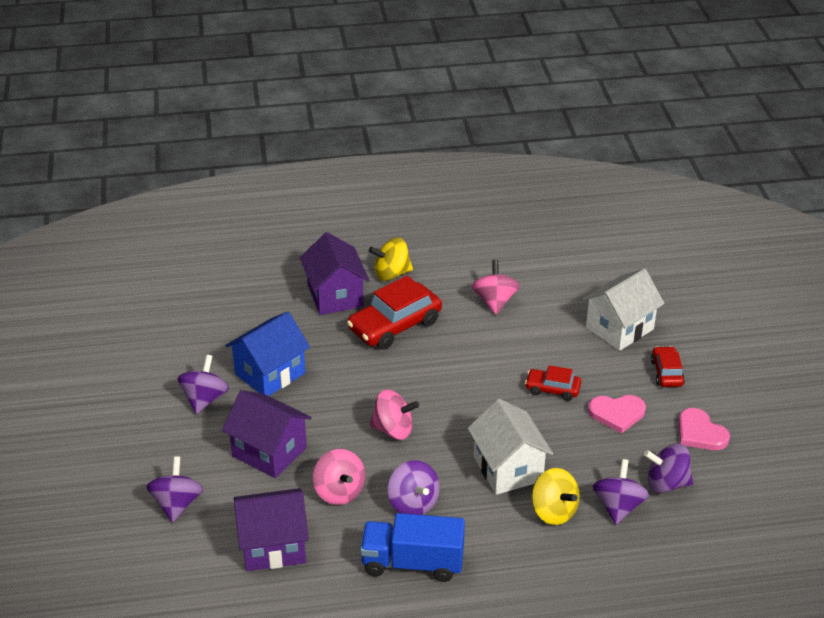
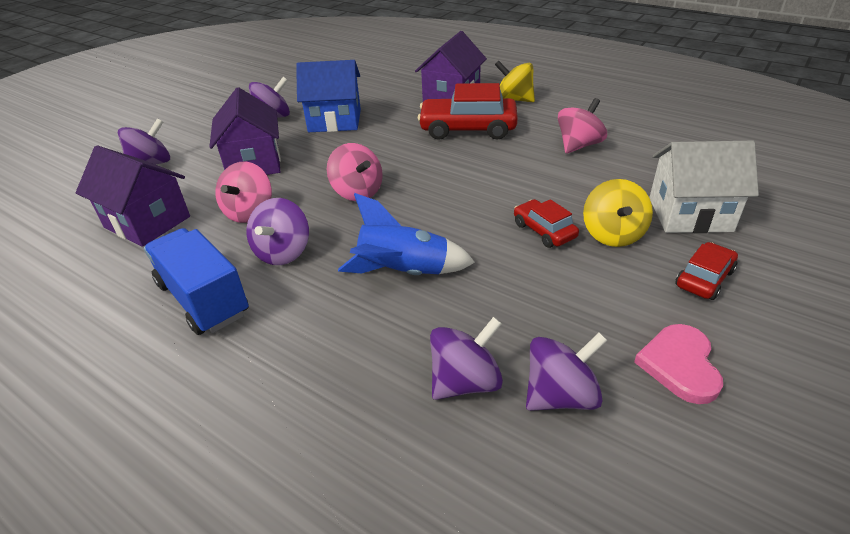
camera: 45 degrees right, 0 degrees up
(508, 468) = (403, 272): white house -> blue rocket
(553, 511) = (389, 339): yellow spinning top -> yellow spinning top (612, 234)
(617, 413) = (589, 286): pink heart -> none
(666, 483) = (560, 395): purple spinning top -> purple spinning top turned 105 degrees clockwise

